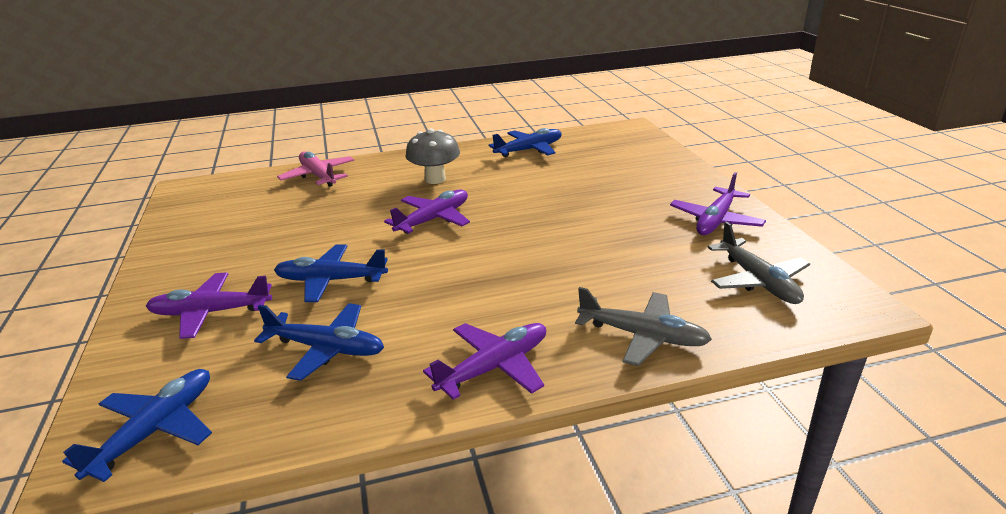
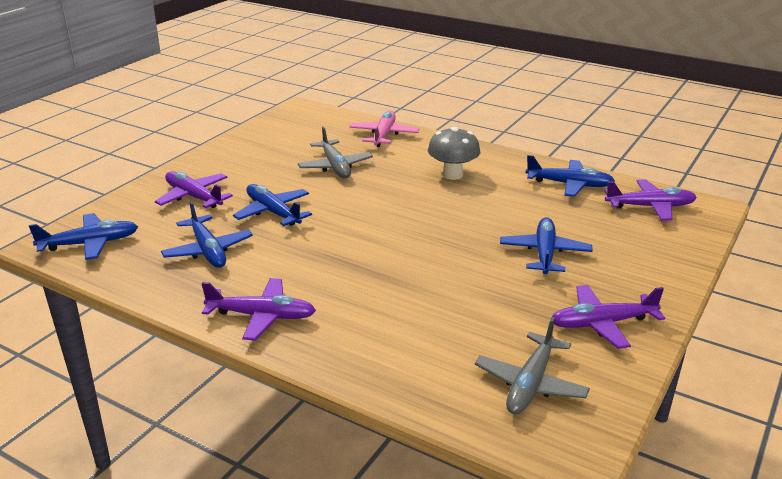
camera: 45 degrees right, 0 degrees up
(433, 220) = (396, 205): purple plane -> purple plane (650, 207)
(601, 198) = (544, 253): none -> blue plane
(642, 336) = (372, 358): grey plane -> grey plane (335, 166)

